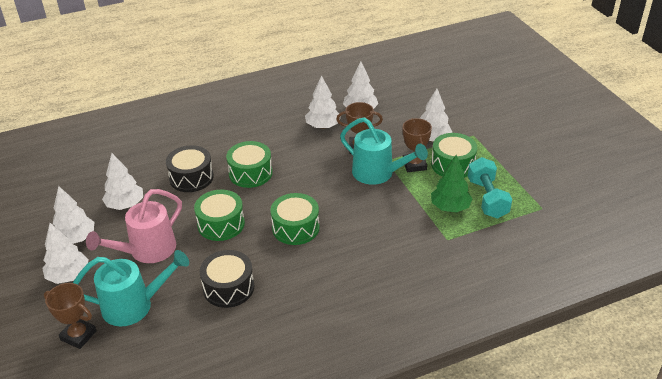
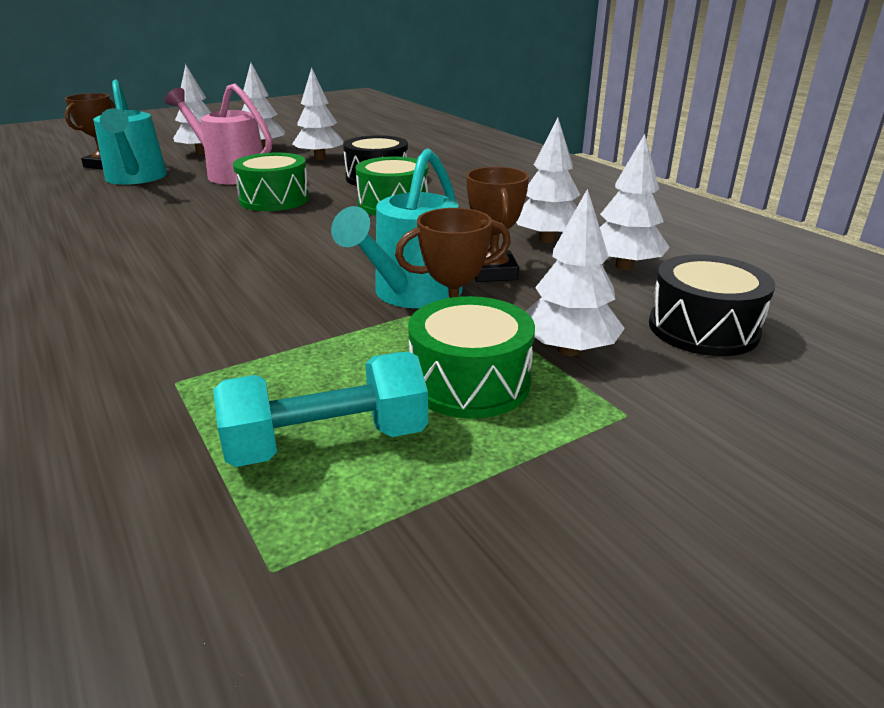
camera: 80 degrees right, 10 degrees down
(228, 288) = (138, 214): black drum -> black drum (703, 329)
(295, 228) = (255, 240): green drum -> none
(450, 207) = (293, 382): green tree -> none

